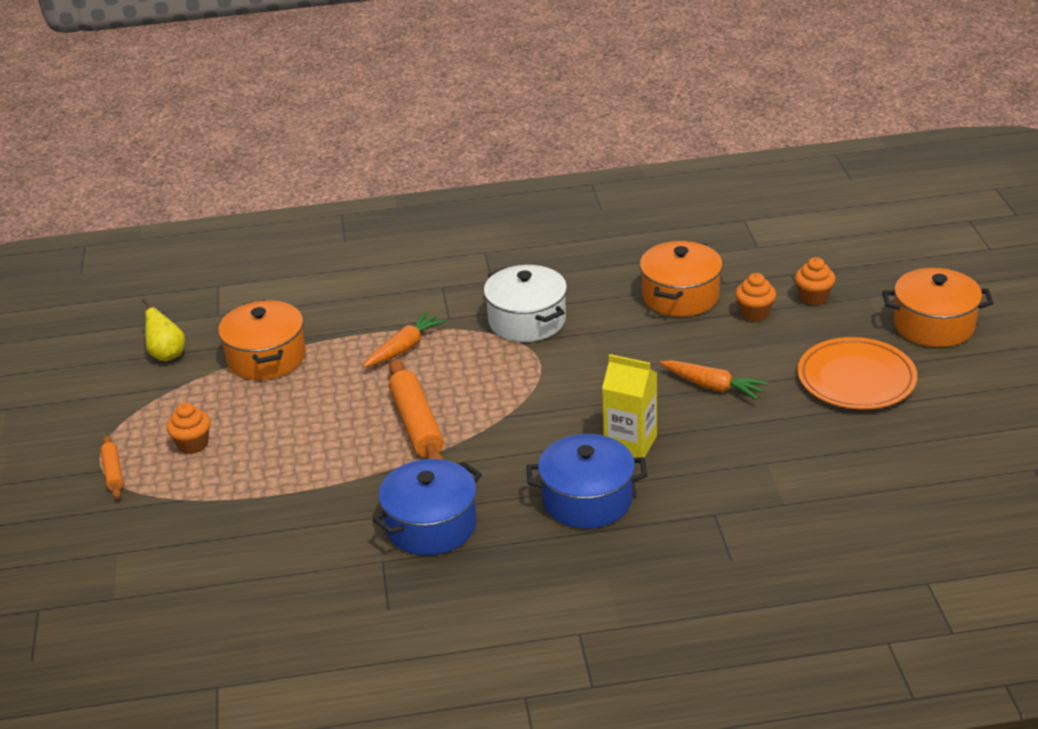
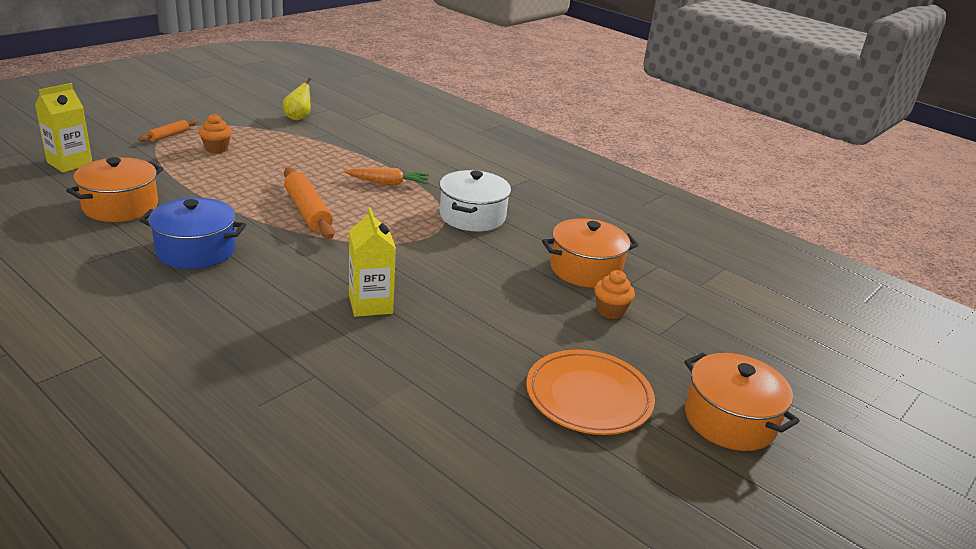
camera: 45 degrees right, 5 degrees down
(115, 573) = (69, 163): none -> yellow carton
(266, 357) = (327, 144): orange pot -> orange pot (120, 206)
(416, 424) = (307, 211): orange rolling pin -> orange rolling pin turned 60 degrees counterclockwise
(587, 500) = (281, 306): blue pot -> none
(713, 386) = (487, 321): orange carrot -> none
(813, 298) = (673, 335): orange cupcake -> none

